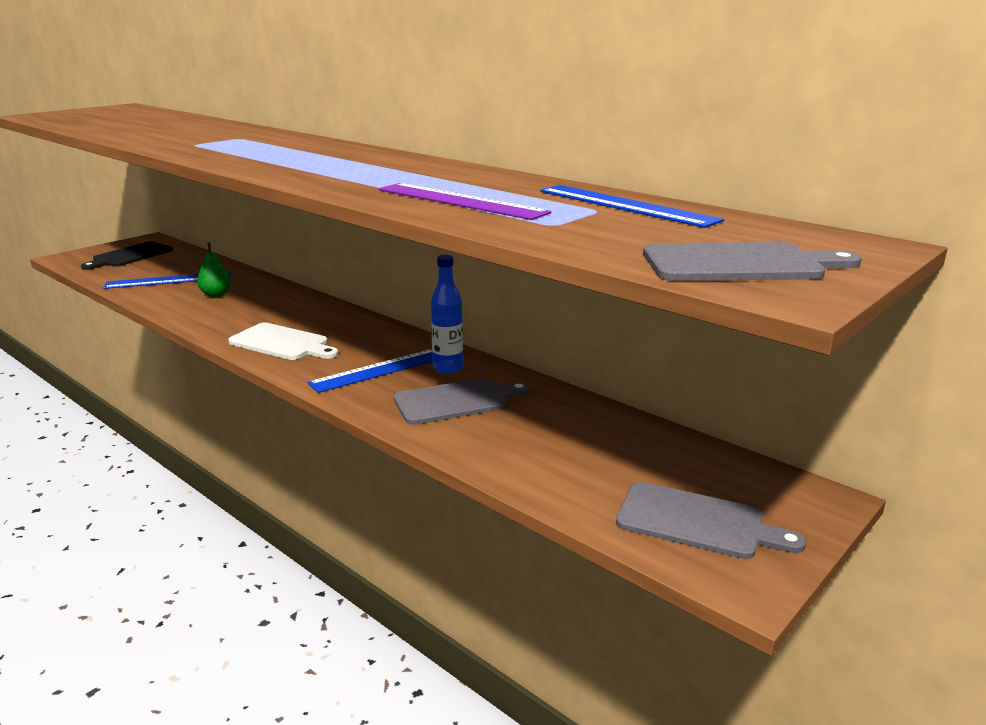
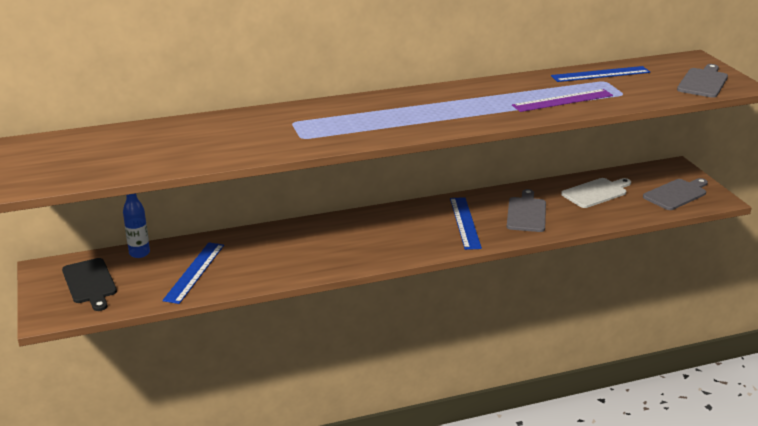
camera: 60 degrees left, 5 degrees up
(216, 295) = (259, 256): green pear -> none
(282, 343) = (390, 246): white cutting board -> white cutting board (596, 192)
(448, 368) = (482, 205): blue bottle -> blue bottle (139, 253)

